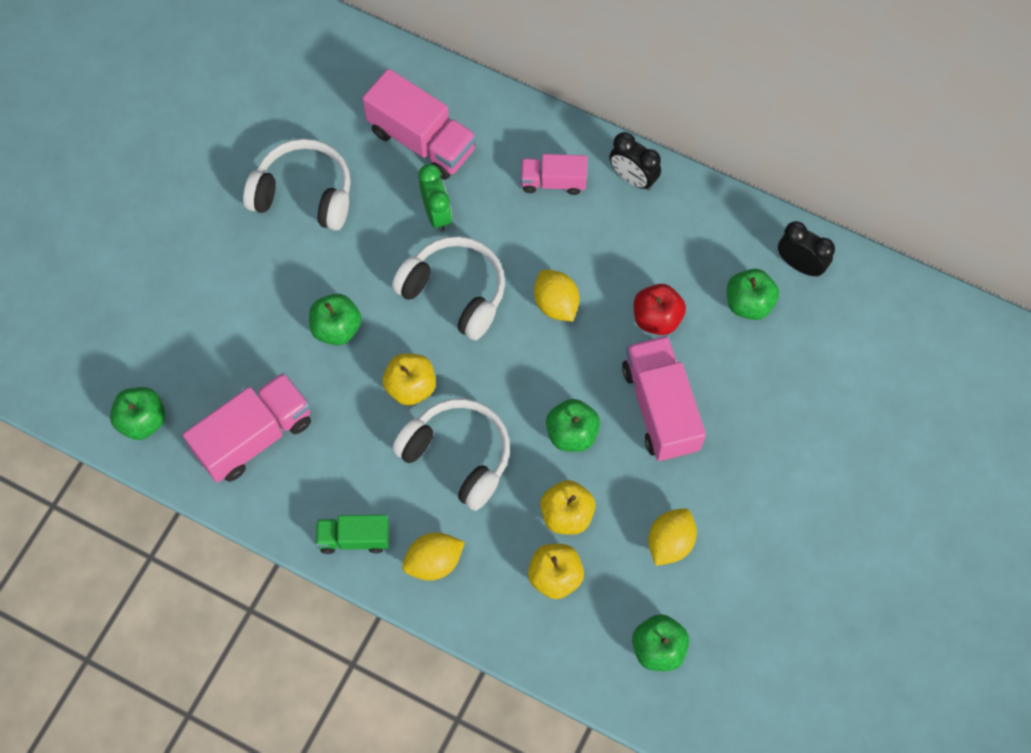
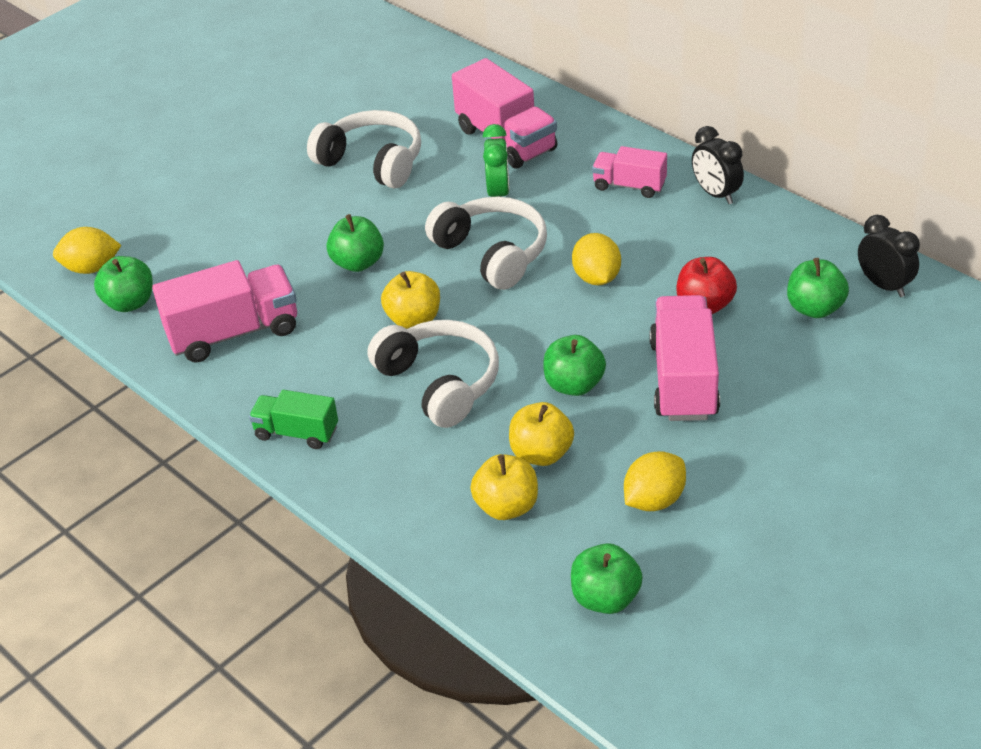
camera: 20 degrees right, 25 degrees down
(434, 562) = (374, 468): yellow lemon -> yellow lemon (91, 268)

